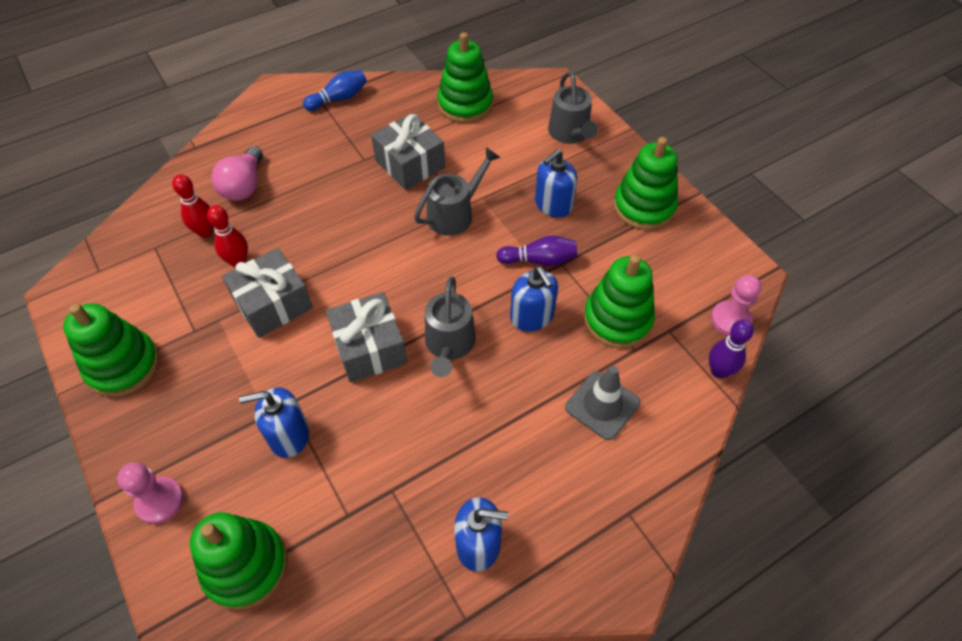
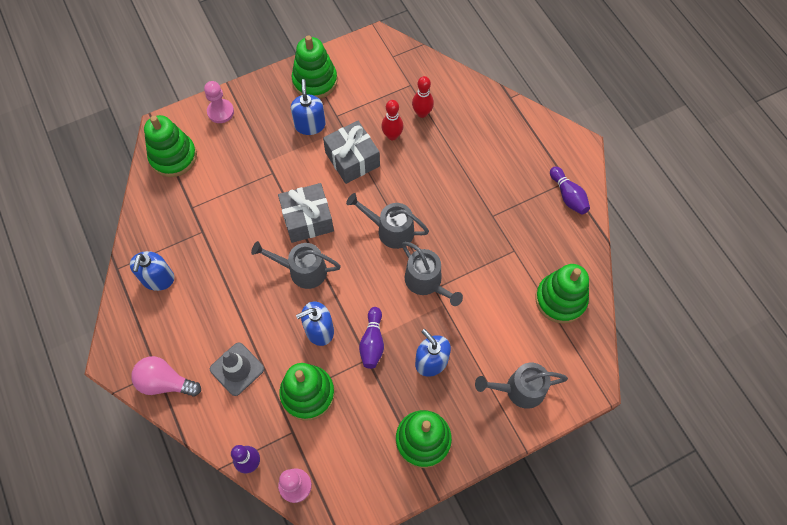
camera: 95 degrees right, 10 degrees up
(244, 186) = (466, 133): pink light bulb -> pink light bulb (165, 382)
(288, 435) = (250, 174): blue soap dispenser -> blue soap dispenser (310, 125)
(339, 99) = (568, 196): blue bowling pin -> purple bowling pin
(385, 253) = (390, 230): none -> grey watering can
(410, 164) = (485, 250): grey gift -> none

